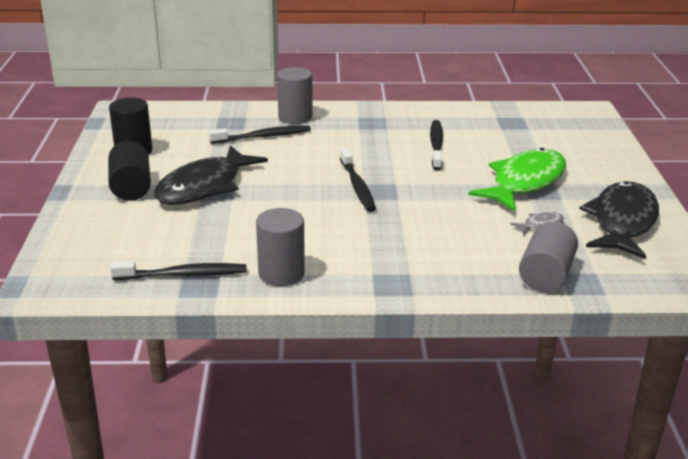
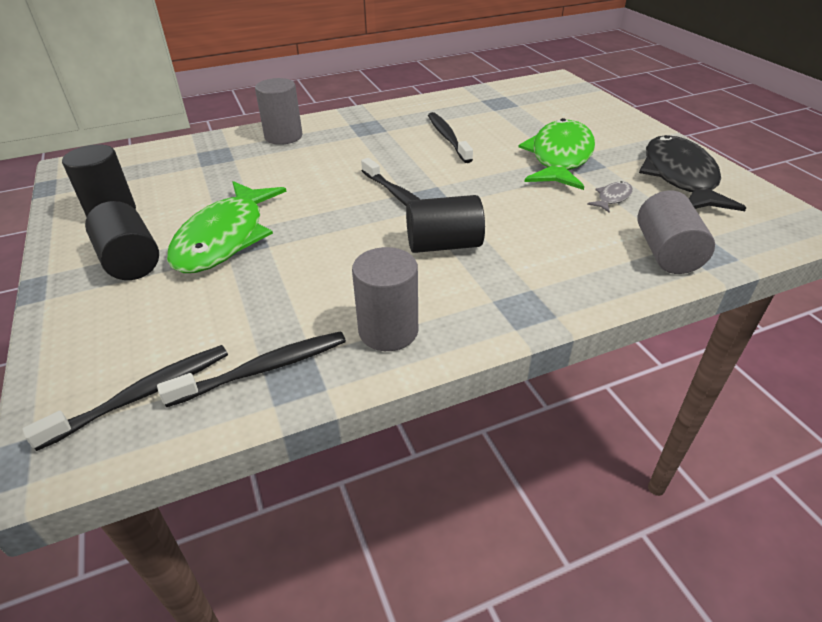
camera: 20 degrees left, 10 degrees up
(204, 187) = (225, 238): black fish -> green fish
(263, 137) = (261, 164): black toothbrush -> black toothbrush (142, 395)
(365, 228) = (443, 245): none -> black cylinder

